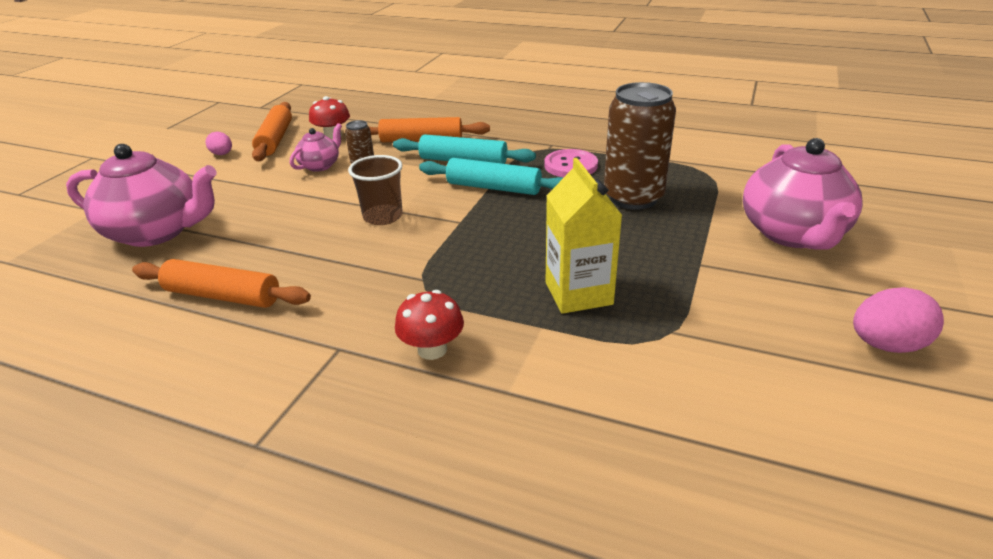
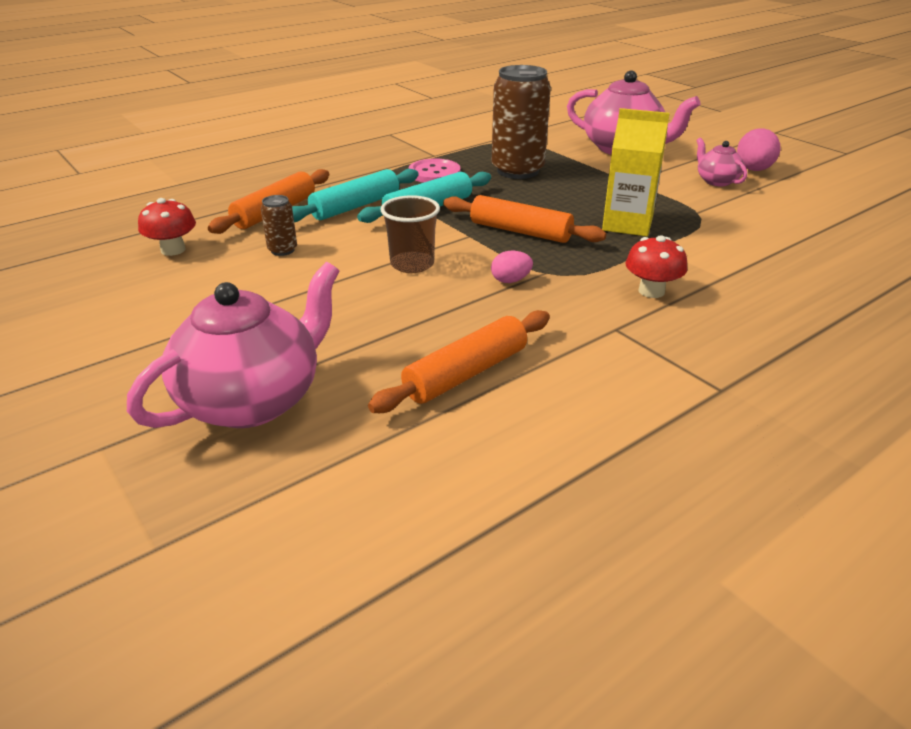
camera: 60 degrees left, 0 degrees up
(222, 154) = (88, 325): pink egg -> pink egg (510, 280)
(275, 139) = (113, 283): orange rolling pin -> orange rolling pin (520, 231)
(320, 165) = (241, 271): pink teapot -> pink teapot (716, 181)

